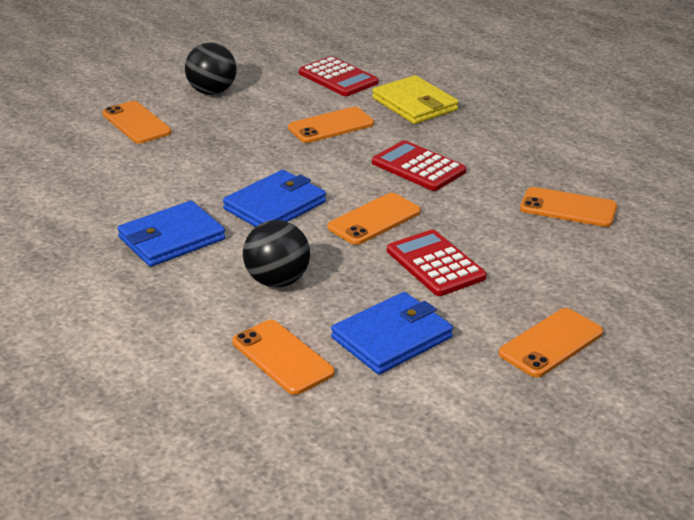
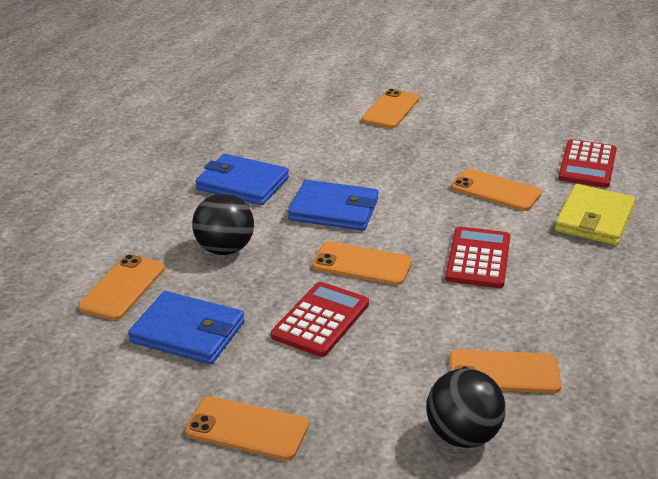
camera: 60 degrees right, 0 degrees up
(212, 92) = (480, 120): black ball -> black ball (462, 435)
(568, 208) = (504, 372): orange phone -> orange phone turned 75 degrees counterclockwise

